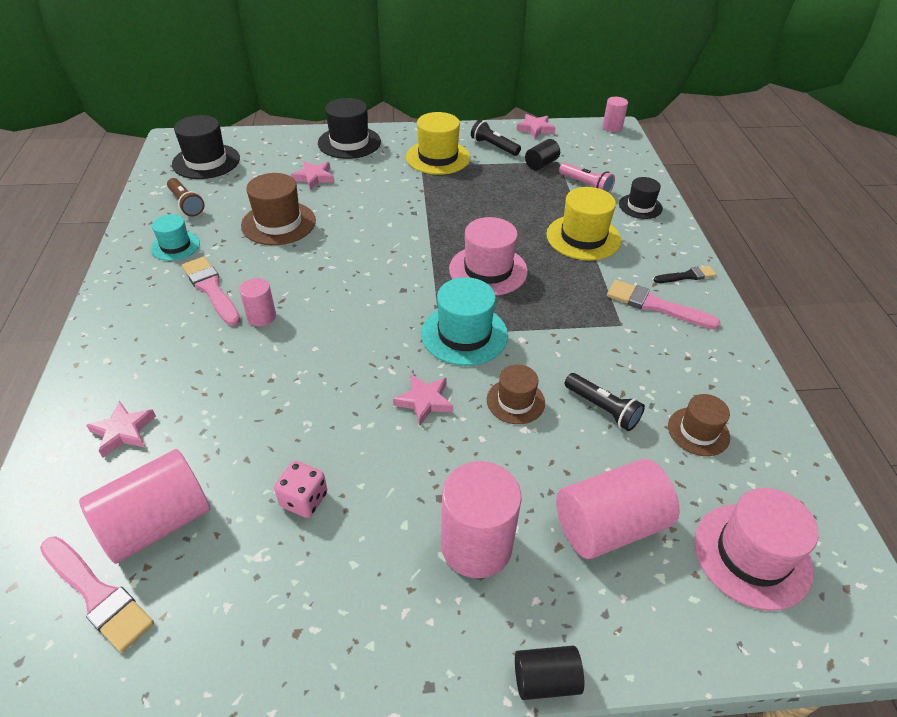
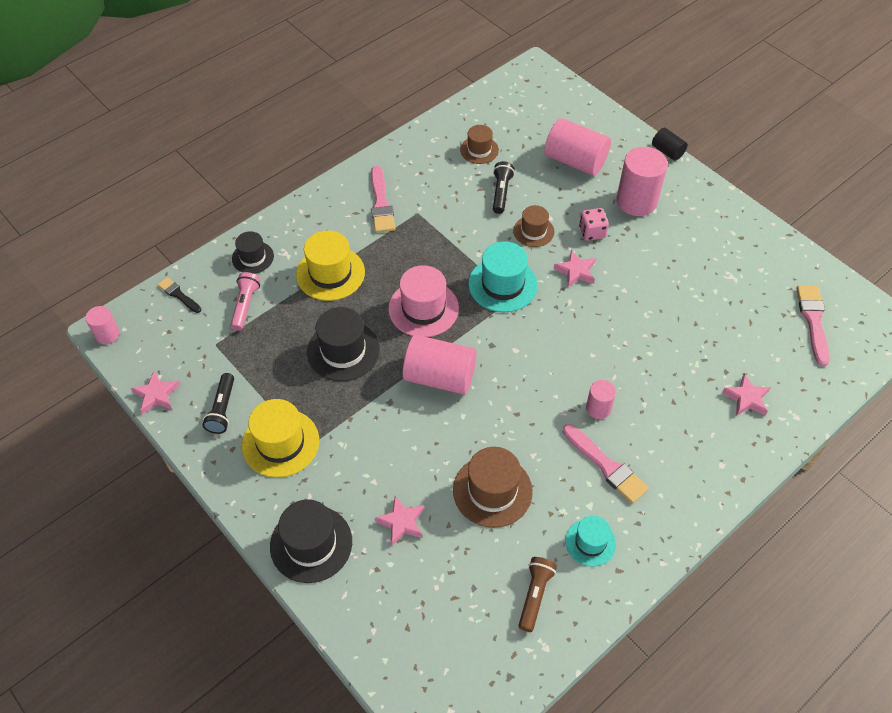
camera: 125 degrees left, 10 degrees up
(157, 523) = (764, 330): pink cylinder -> pink cylinder (440, 377)
(206, 161) = (457, 653): black hat -> black hat (343, 351)
(211, 289) = (606, 466): pink brush -> pink brush turned 60 degrees counterclockwise
(304, 500) = (687, 280): pink dice -> pink dice (592, 232)
(541, 164) = (230, 354): black cylinder -> none
(687, 276) = (331, 199): black brush -> black brush (178, 295)
(752, 555) = (540, 111): pink hat -> none

